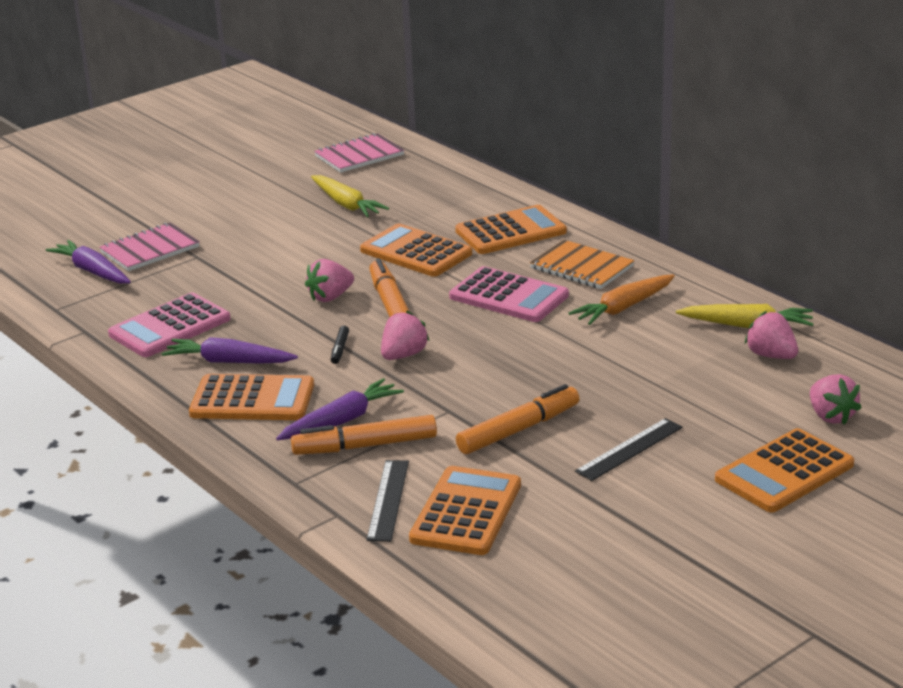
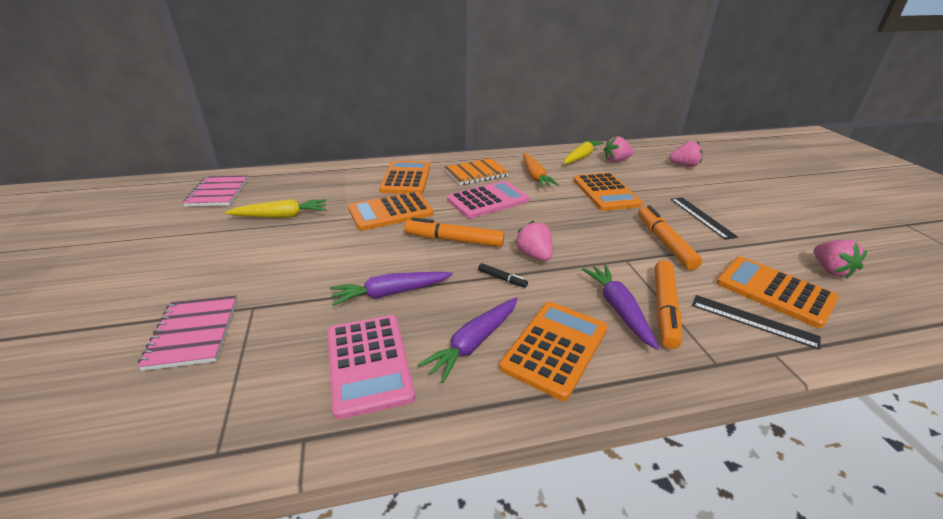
camera: 65 degrees left, 5 degrees up
(92, 271) = (174, 391): purple carrot -> purple carrot (391, 293)
(330, 297) = (415, 260): pink strawberry -> pink strawberry (830, 270)
(784, 472) = (737, 188): orange calculator -> orange calculator (605, 192)

